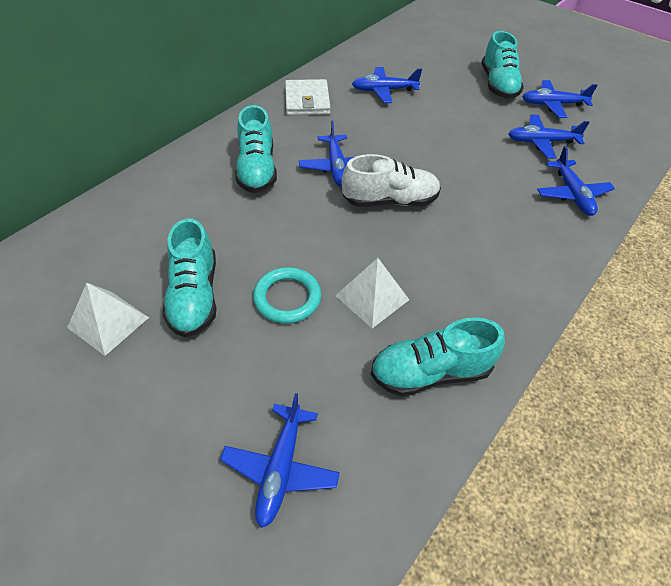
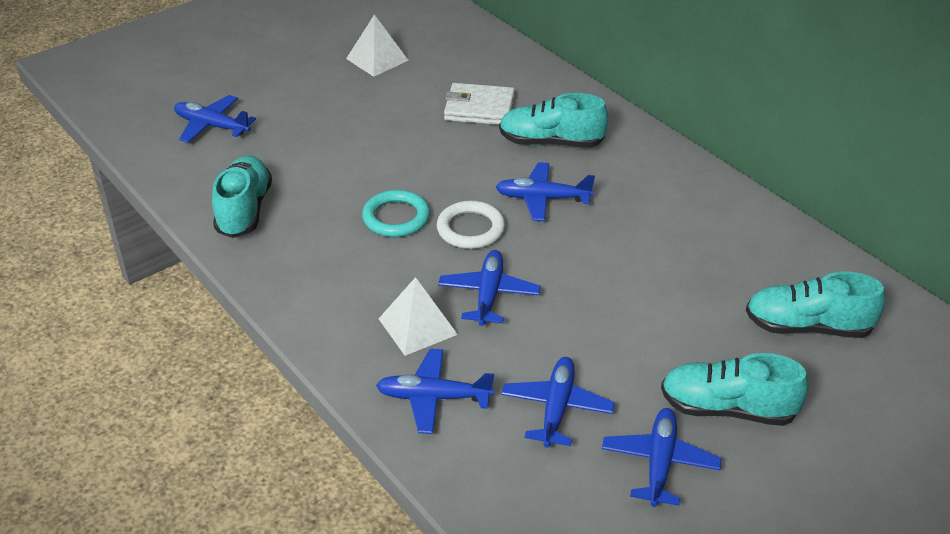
camera: 105 degrees right, 10 degrees down
(194, 296) = (386, 97): turquoise shoe -> turquoise shoe (807, 327)
(287, 298) = (362, 144): turquoise ring -> turquoise ring (396, 218)
(307, 101) = (689, 194): white wallet -> white wallet (479, 108)
(372, 297) = (340, 192): white pyramid -> white pyramid (417, 326)
(384, 90) = (713, 269): blue plane -> blue plane (488, 294)
(390, 201) = (470, 229): white shoe -> white ring

